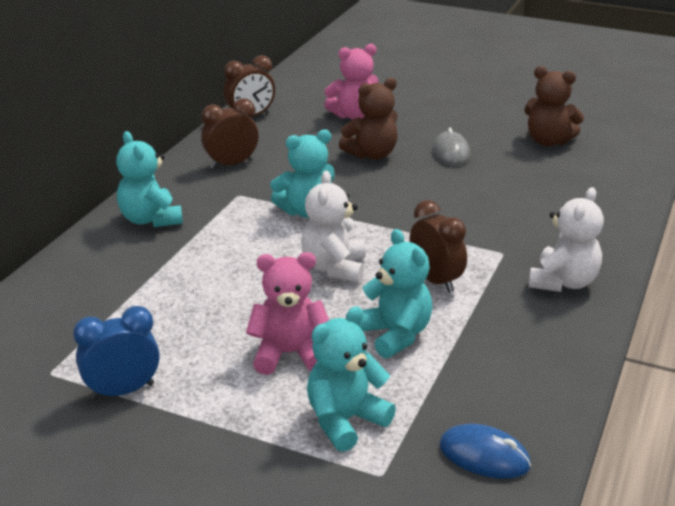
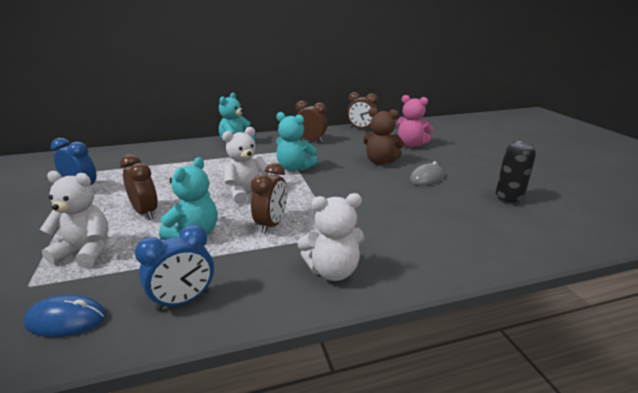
camera: 50 degrees right, 5 degrees down
(289, 354) = (145, 213): pink teddy bear -> brown clock
(345, 420) = (85, 252): turquoise teddy bear -> white teddy bear
(484, 455) = (66, 319): blue mouse -> blue mouse turned 75 degrees counterclockwise
(525, 377) = (183, 301): none -> blue clock
(548, 141) = (508, 199): brown teddy bear -> black can

